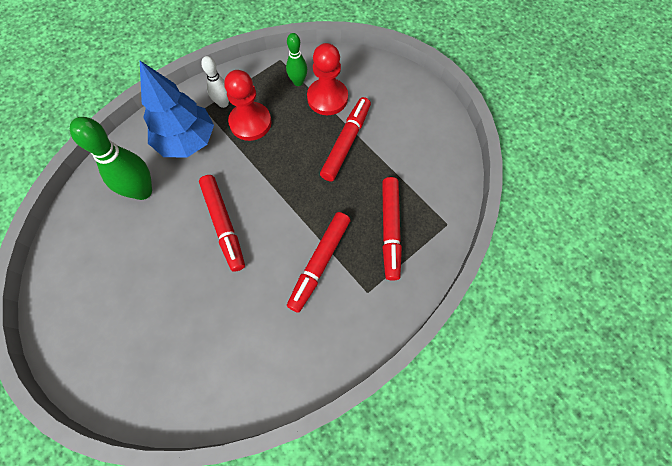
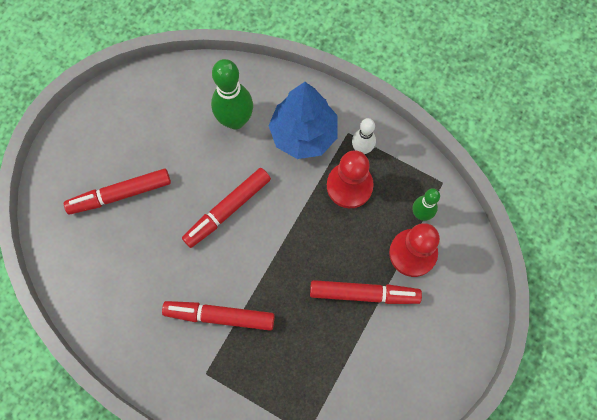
camera: 70 degrees right, 5 degrees up
(390, 230) = (279, 375): red marker -> red marker (120, 194)

